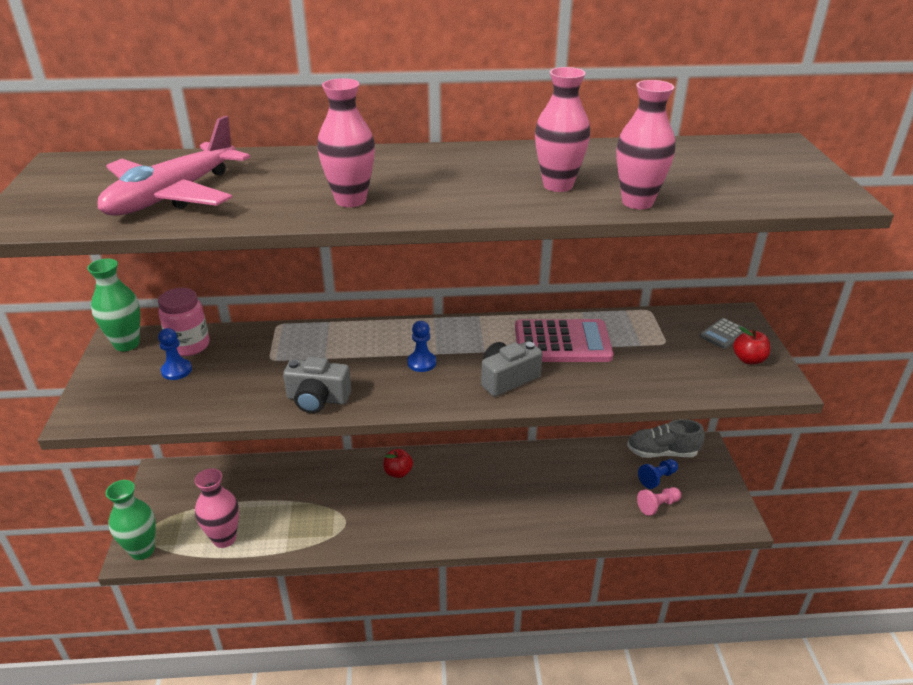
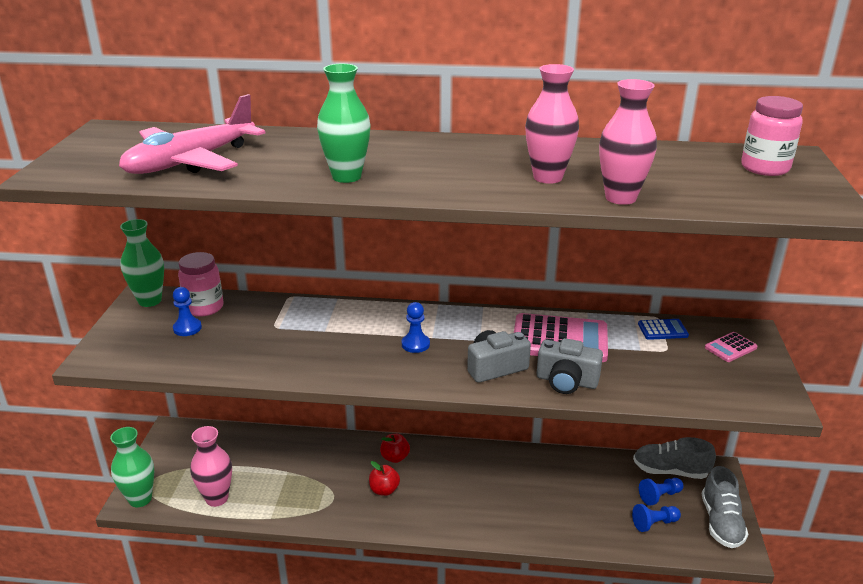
camera: 10 degrees right, 5 degrees down
(317, 399) = (308, 367): grey camera -> grey camera (566, 381)
(350, 200) = (346, 177): pink vase -> green vase
(656, 322) = (662, 330): none -> blue calculator
(658, 505) = (654, 523): pink pawn -> blue pawn
(717, 496) = (721, 522): none -> grey shoe
(723, 334) = (730, 348): grey calculator -> pink calculator
(748, 359) = (751, 375): red apple -> red apple (384, 490)
(760, 160) = (765, 168): none -> pink jar

